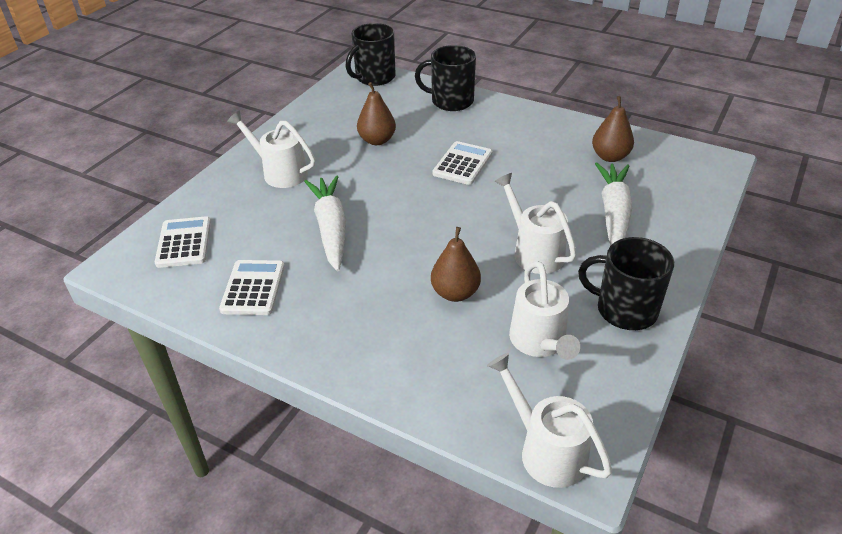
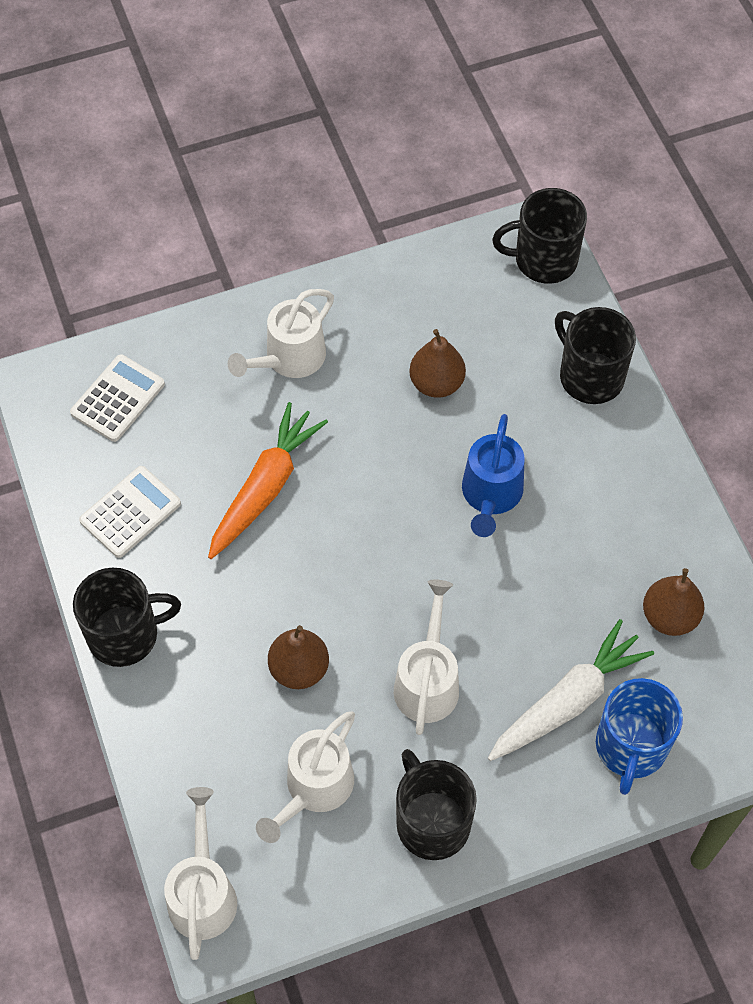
camera: 40 degrees right, 20 degrees up
(280, 172) = (289, 359): white watering can -> white watering can turned 120 degrees counterclockwise
(320, 349) = (125, 634): none -> black mug
(331, 228) = (265, 488): white carrot -> orange carrot
(462, 164) = (490, 496): white calculator -> blue watering can
(668, 212) = (630, 747): none -> blue mug

